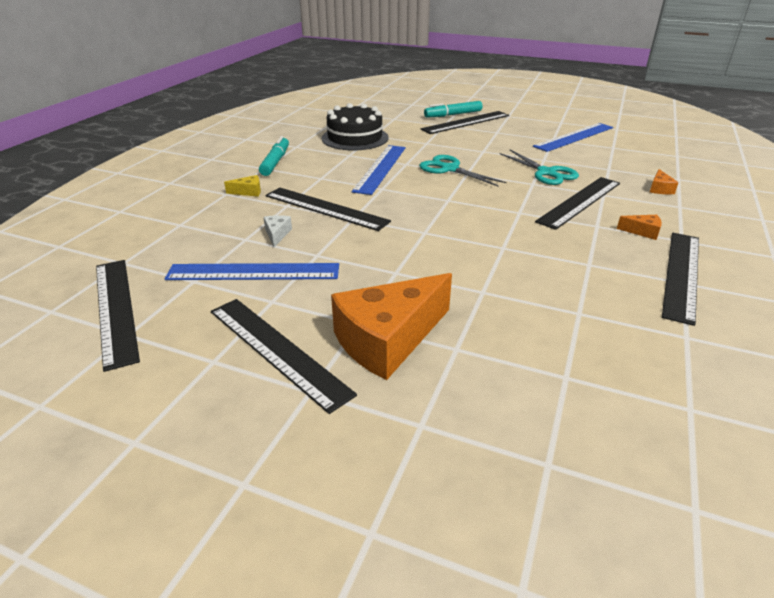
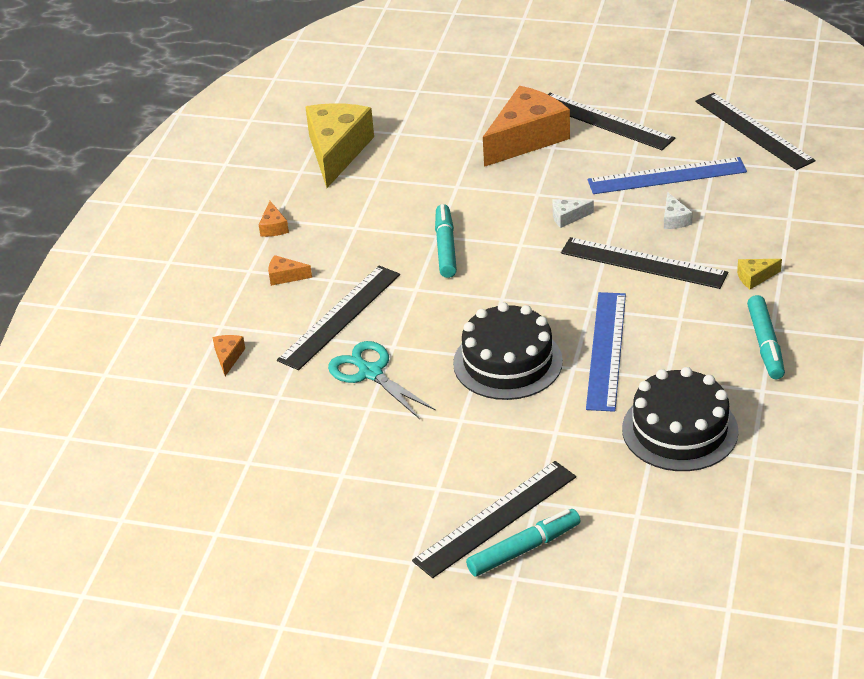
camera: 175 degrees right, 5 degrees up
(373, 247) = (568, 217): none -> white cheese
(449, 169) = (507, 362): turquoise scissors -> black cake
(494, 237) = (446, 247): none -> turquoise marker
(574, 137) = (303, 488): blue ruler -> none
(648, 358) = (337, 151): none -> yellow cheese
(681, 274) = (273, 227): black ruler -> orange cheese

